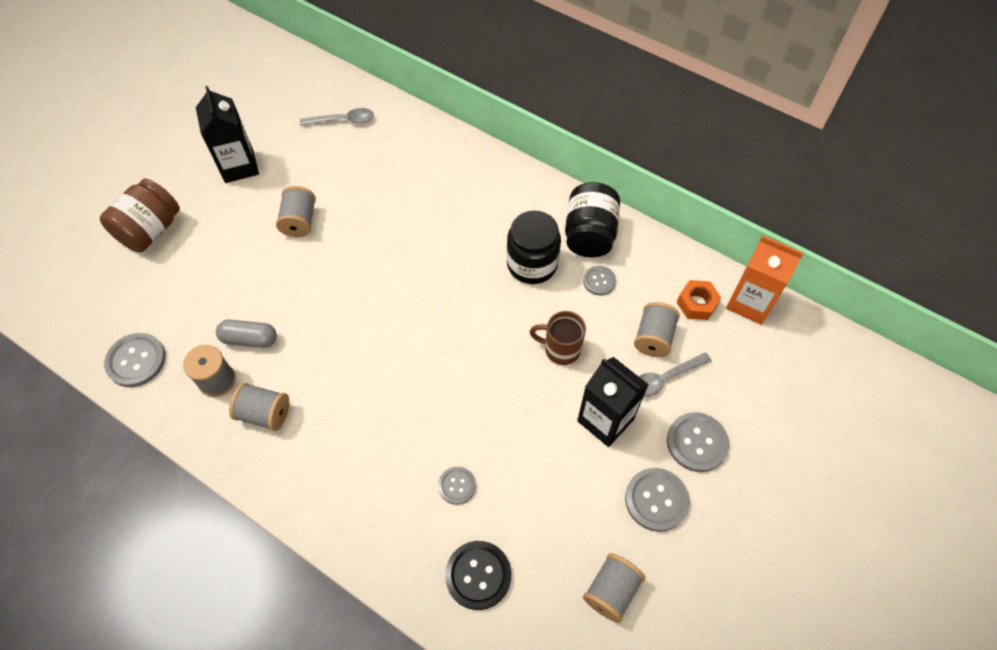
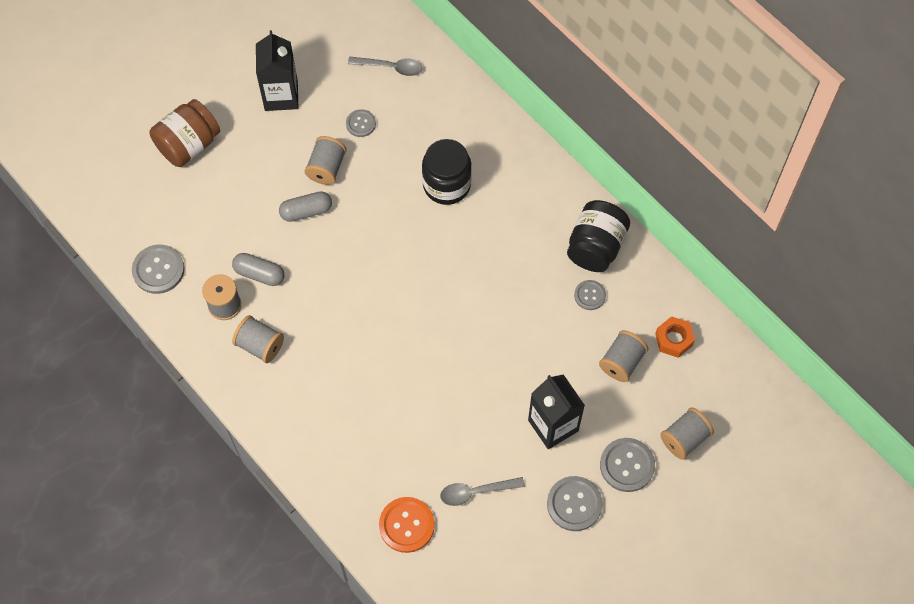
camera: 15 degrees right, 5 degrees up
(287, 266) = (306, 211): none -> grey capsule
(457, 486) = (408, 449): grey button -> grey button (361, 124)
(478, 575) = (406, 525): black button -> orange button
(532, 264) = (532, 263): black jar -> black jar (446, 185)
(560, 349) = (533, 352): brown mug -> none
(611, 591) = (512, 566): grey spool -> grey spool (684, 438)
(665, 378) = (619, 402): grey spoon -> grey spoon (476, 492)
(750, 302) = (724, 351): orange carton -> none

